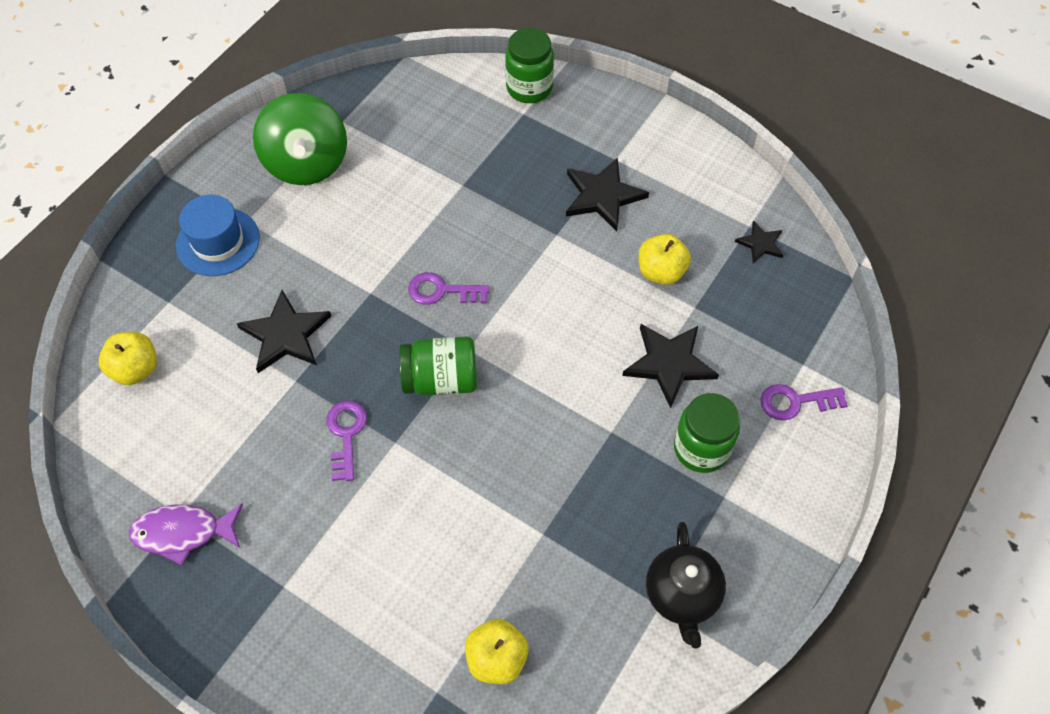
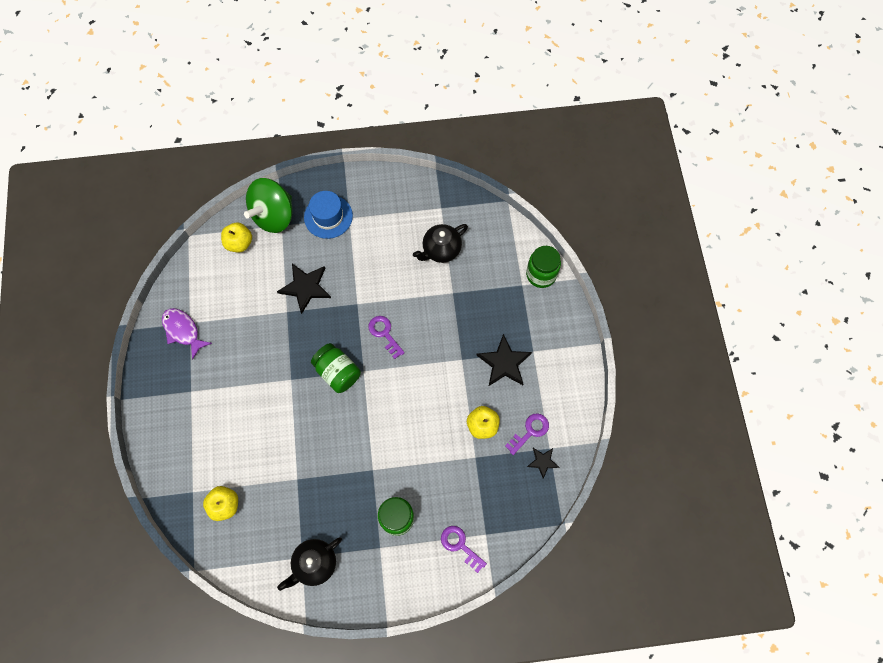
camera: 50 degrees right, 10 degrees up
(307, 163) = (403, 214): green spinning top -> green spinning top (274, 216)
(346, 435) = (278, 356): purple key -> purple key (530, 431)
(395, 158) = (441, 250): none -> black teapot
(669, 364) = (431, 469): black star -> none

